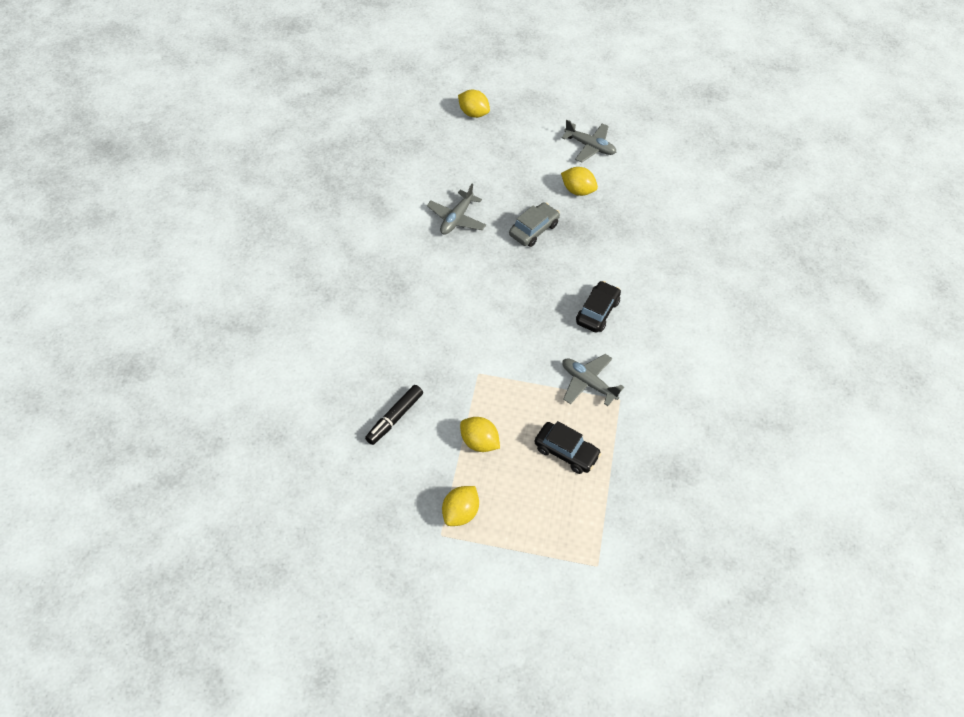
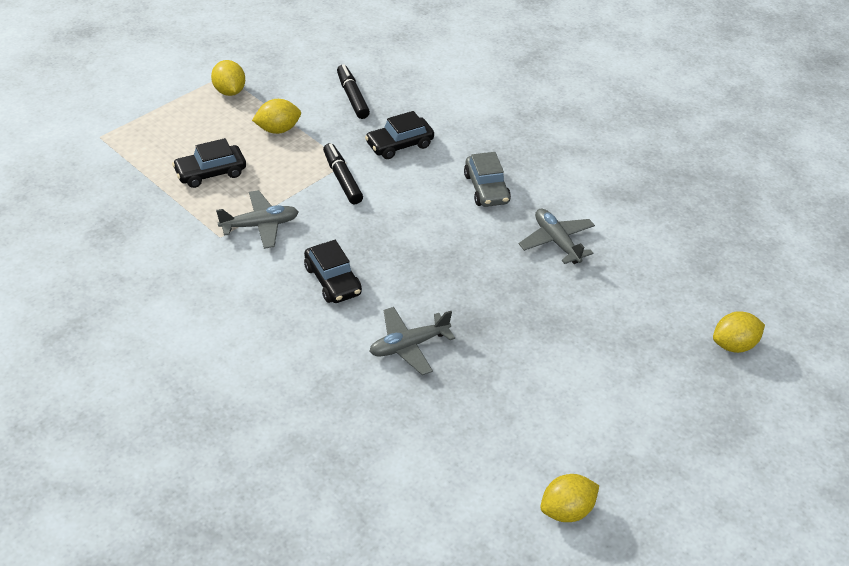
camera: 125 degrees right, 10 degrees down
(429, 352) = (399, 145): none -> black car
(498, 364) = (342, 179): none -> black marker
(533, 230) = (490, 294): grey car -> grey car (486, 188)
(577, 190) = (522, 369): yellow lemon -> yellow lemon (566, 510)
(590, 146) = (593, 430): grey plane -> grey plane (408, 346)

